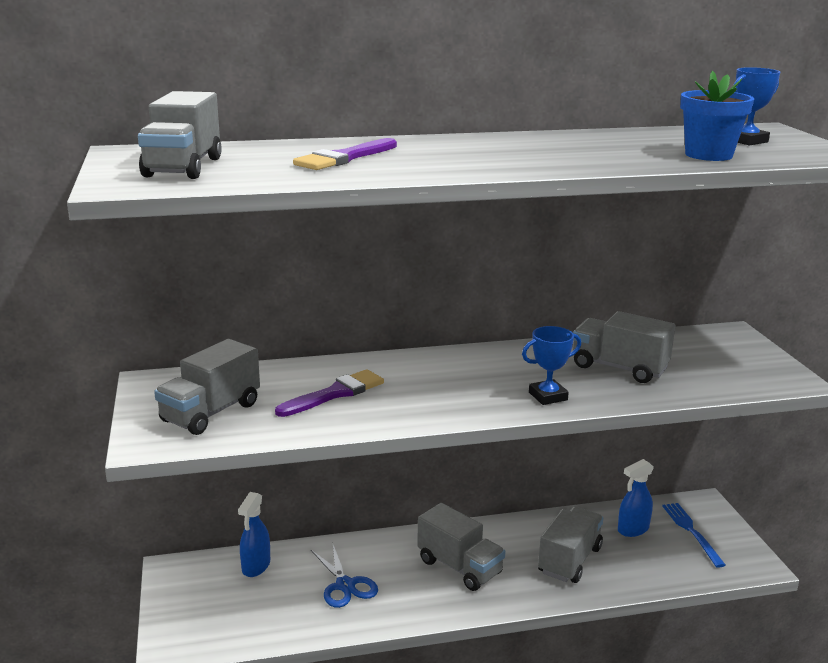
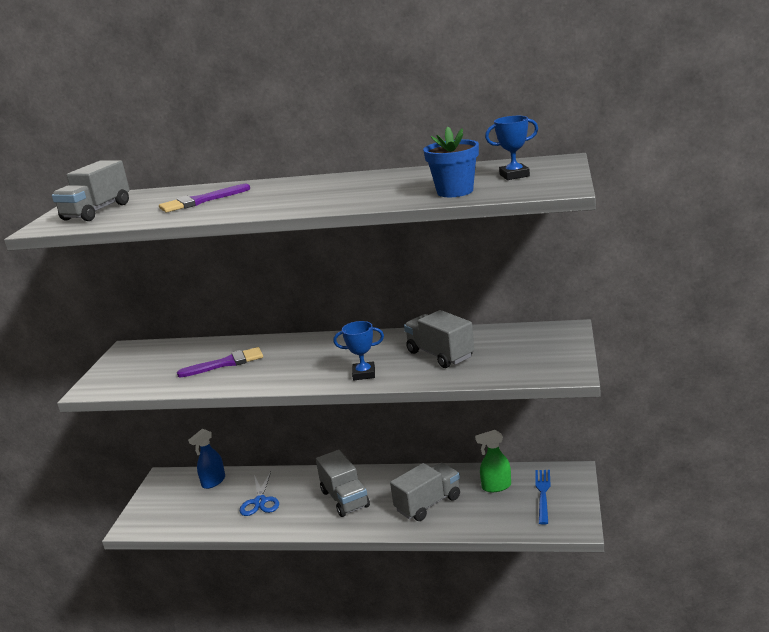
camera: 25 degrees right, 0 degrees up
(211, 413) = (142, 372): grey truck -> none
(633, 529) = (496, 486): blue spray bottle -> green spray bottle

